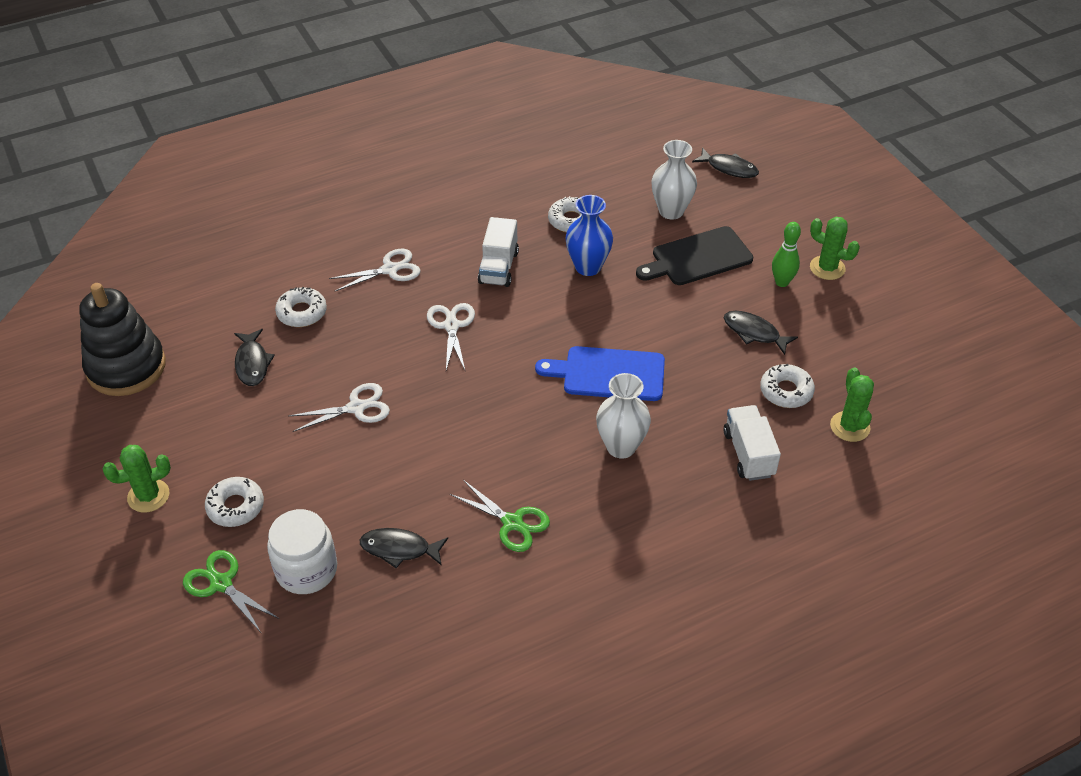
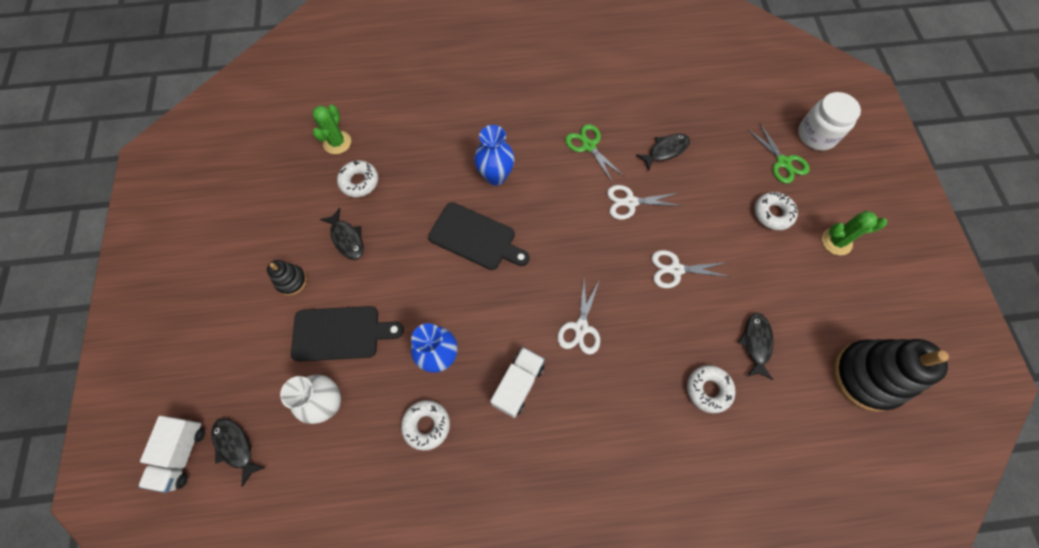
camera: 160 degrees left, 20 degrees up
(306, 570) = (727, 155): white jar -> white jar (816, 135)
(390, 269) = (618, 418): white scissors -> white scissors (630, 202)
(399, 549) = (665, 151): black fish -> black fish turned 60 degrees counterclockwise
(608, 374) = (475, 238): blue cutting board -> black cutting board
(621, 446) = (495, 176): white vase -> blue vase
(748, 454) = (415, 145): white truck -> white truck (182, 454)
(782, 282) = (291, 281): green bowling pin -> black stacking toy
(827, 268) = (245, 283): green cactus -> none

